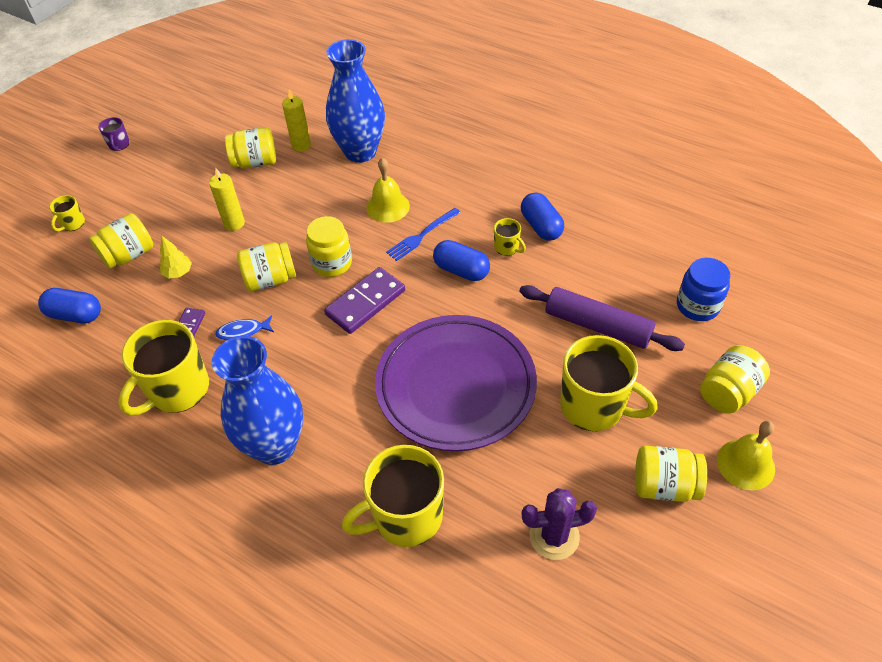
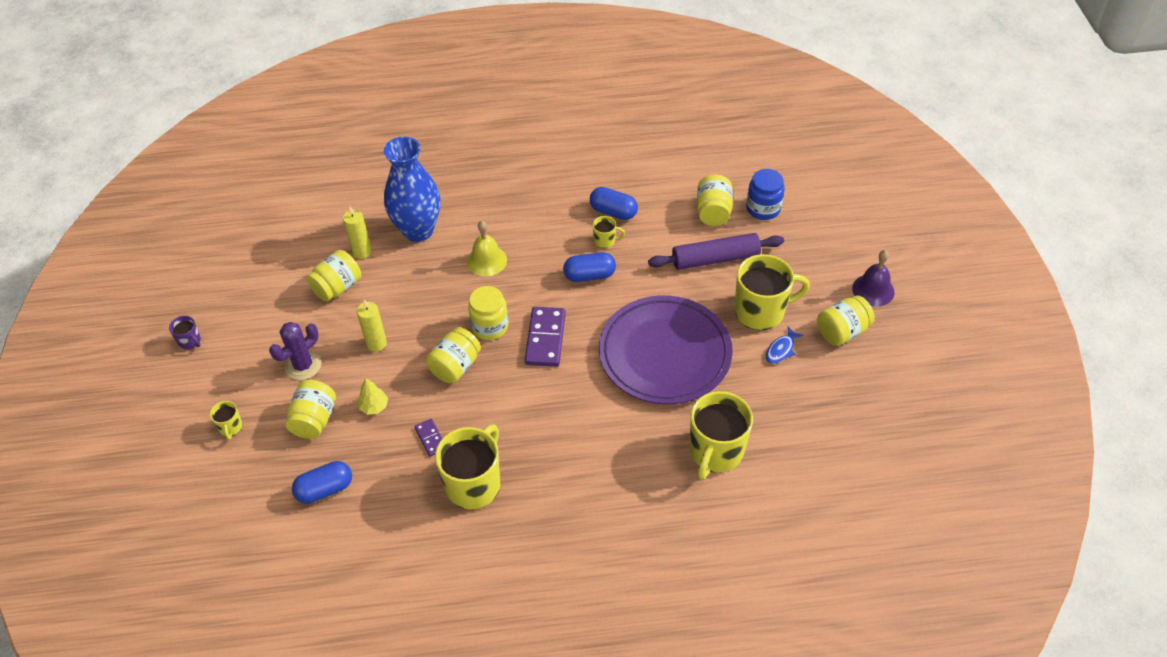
camera: 40 degrees left, 0 degrees up
(177, 390) = (474, 484): yellow mug -> yellow mug turned 150 degrees counterclockwise
(243, 332) = (477, 415): blue fish -> blue fish (781, 349)
(275, 446) = (586, 470): blue vase -> none
(421, 236) = (535, 267): blue fork -> none
(554, 536) = (810, 402): purple cactus -> purple cactus (303, 365)
(728, 392) = (827, 253): yellow jar -> yellow jar (713, 212)
(745, 464) = (873, 290): yellow bell -> purple bell

